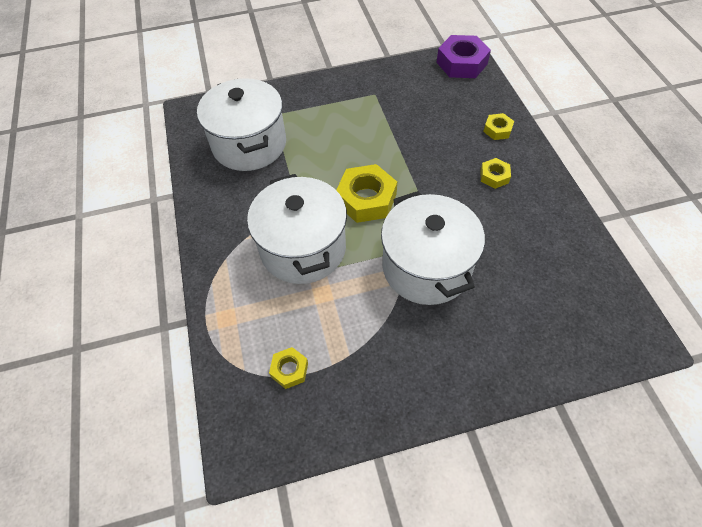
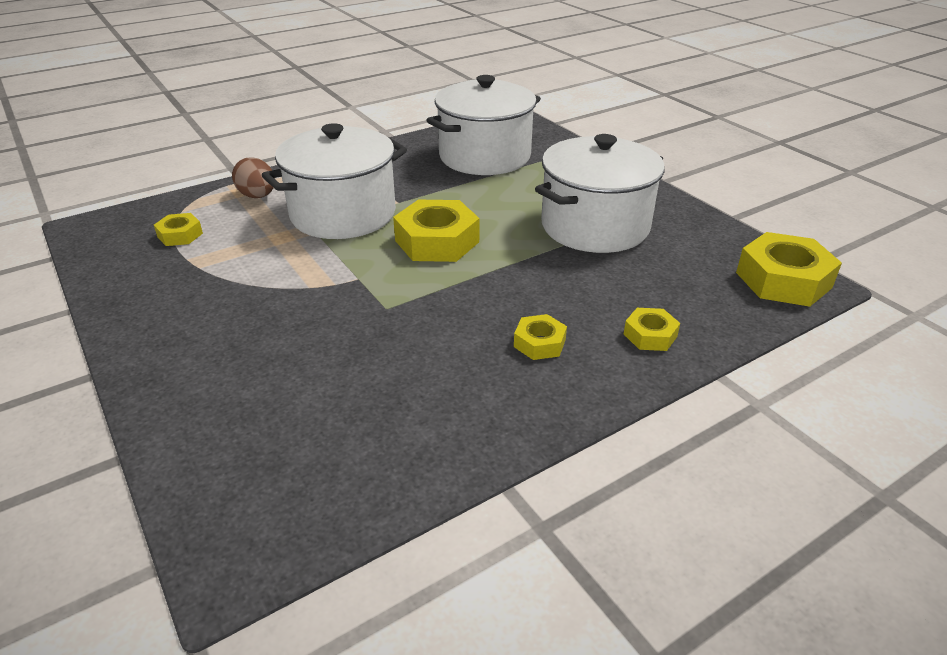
camera: 70 degrees right, 20 degrees down
(243, 306) = (258, 196): none -> brown egg
(426, 267) = (337, 302): white pot -> white pot (595, 226)
(462, 63) = (783, 280): purple nut -> yellow nut

